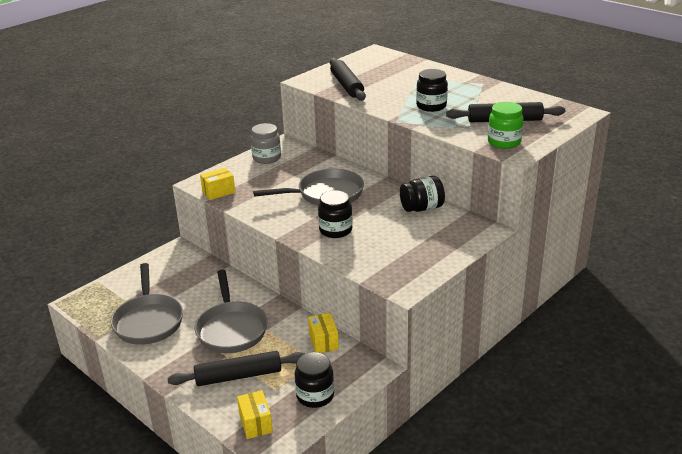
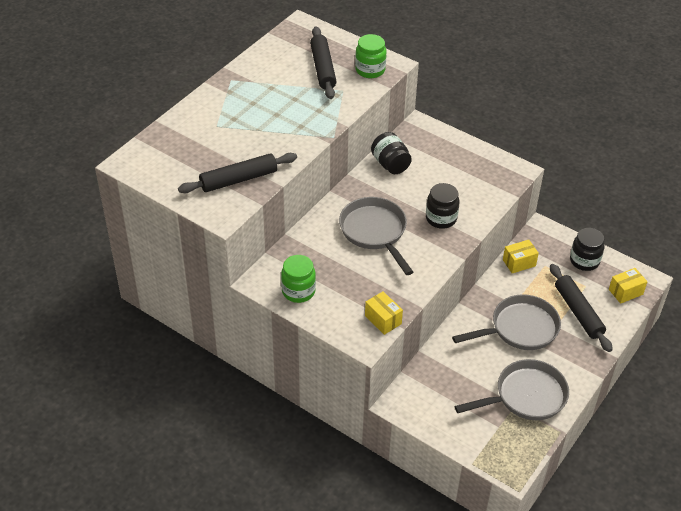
camera: 100 degrees left, 15 degrees up
(266, 158) = (298, 291): grey jar -> green jar
(431, 106) = (293, 114): black jar -> none

